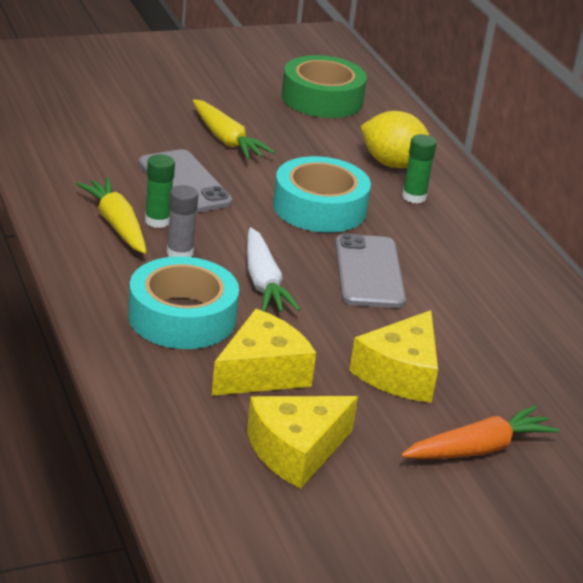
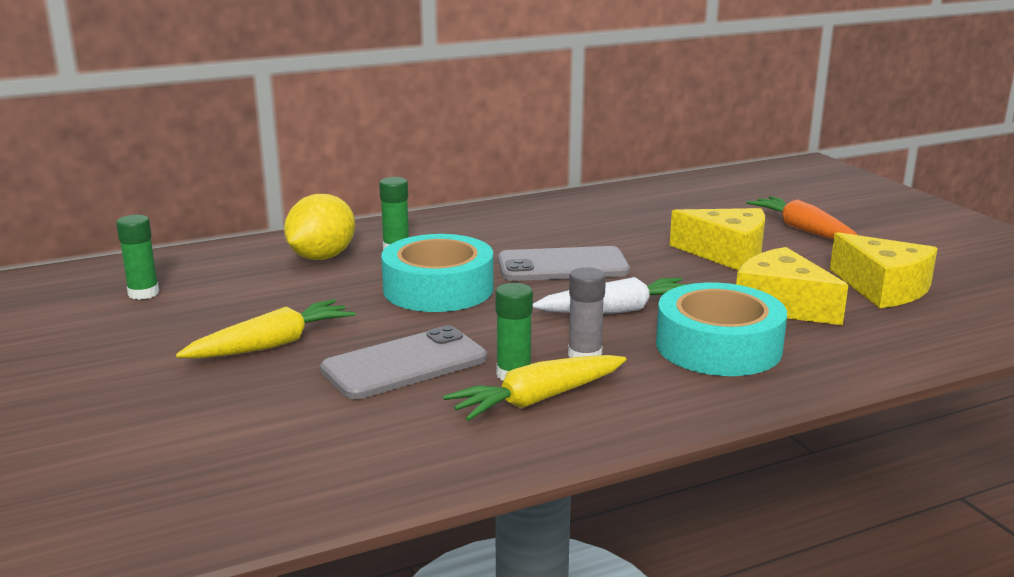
camera: 90 degrees left, 10 degrees down
(322, 99) = (143, 293): green tape -> green glue stick

